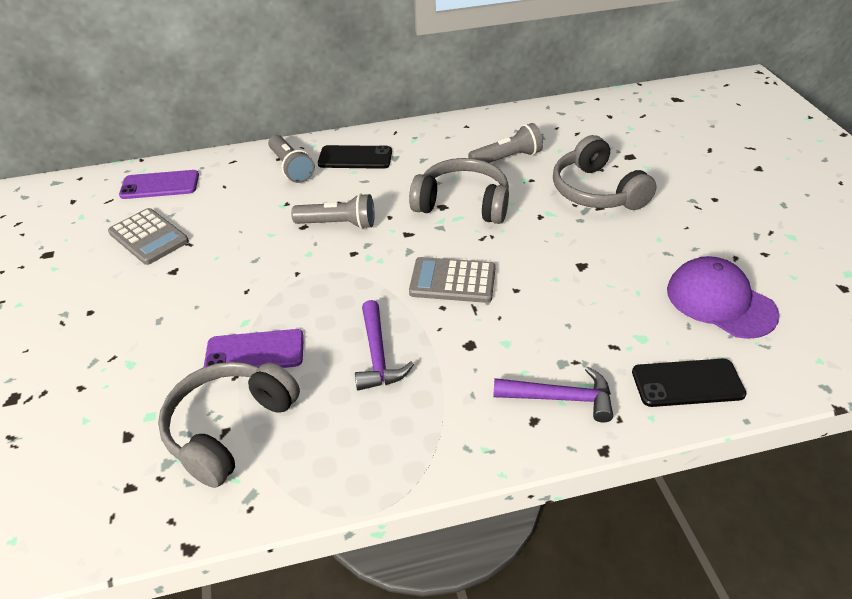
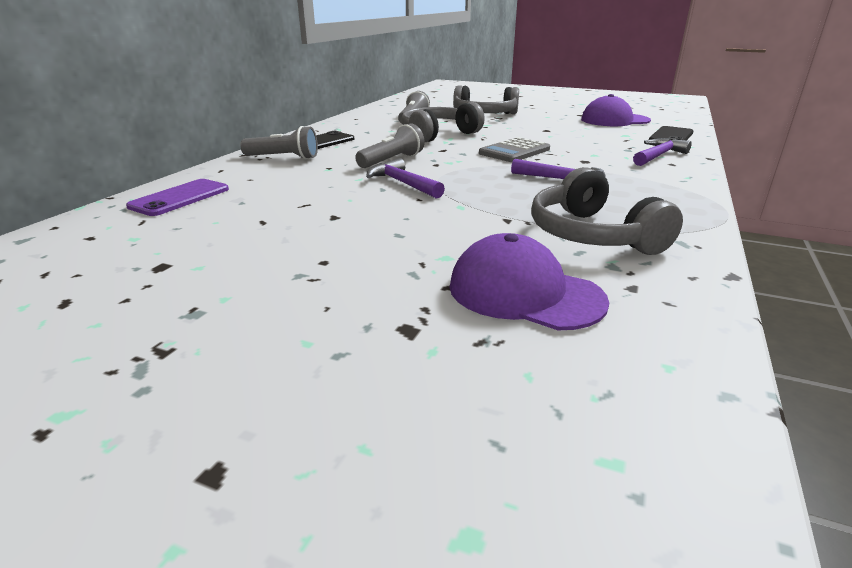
camera: 55 degrees left, 15 degrees down
(88, 430) = (524, 293): none -> purple cap
(148, 237) = (255, 216): grey calculator -> none
(255, 352) = (506, 210): purple phone -> none
(278, 263) = (403, 183): none -> purple hammer

